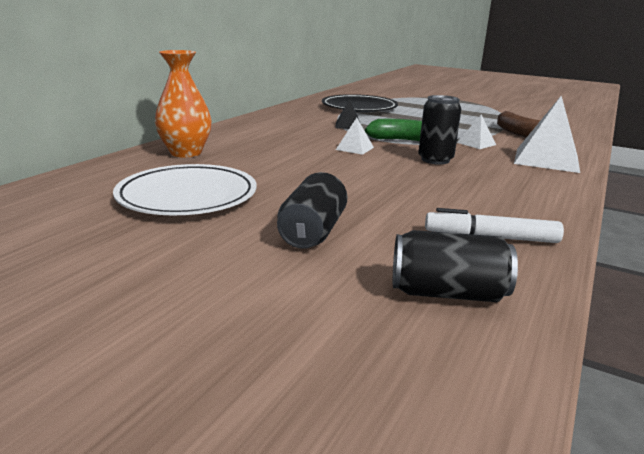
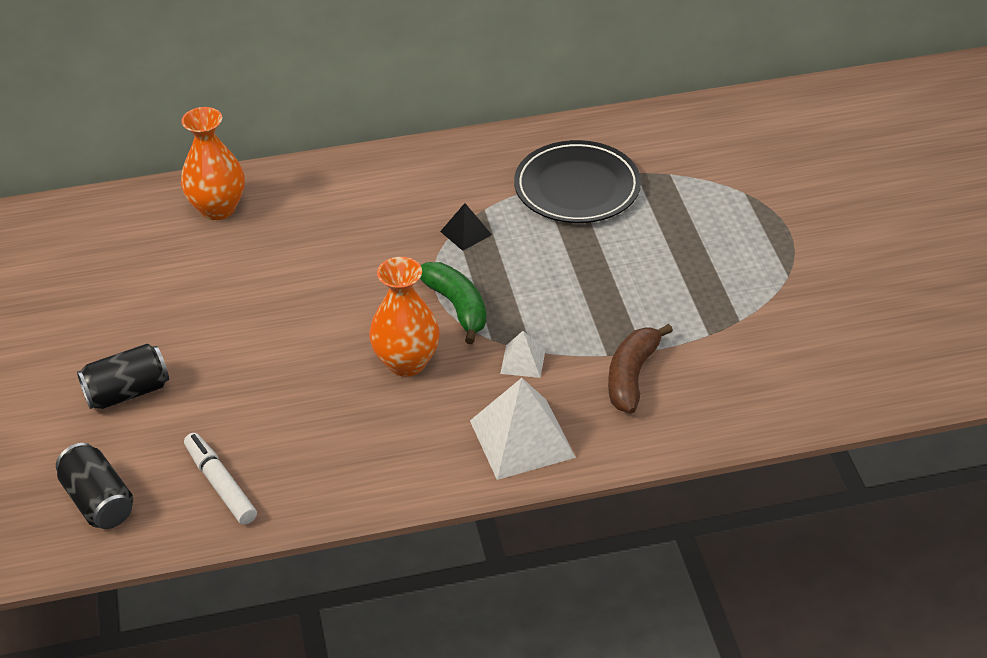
camera: 50 degrees right, 20 degrees up
(187, 196) = (122, 289): white plate -> none
(354, 148) = (374, 291): white pyramid -> none
(435, 160) = (406, 362): black can -> orange vase

